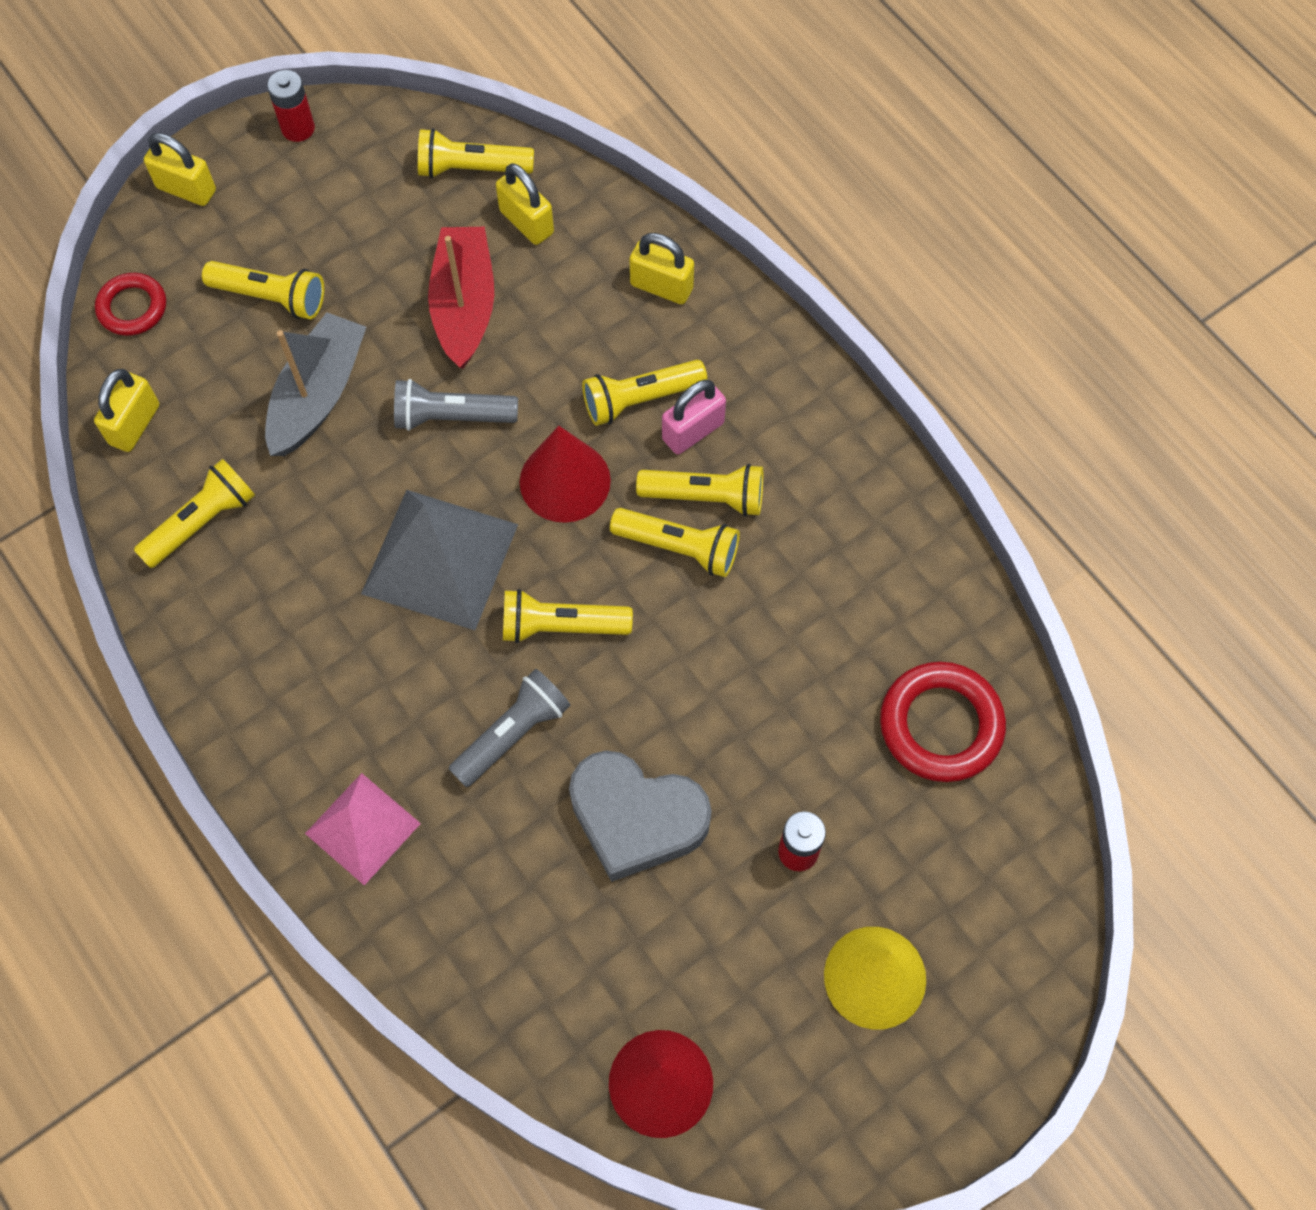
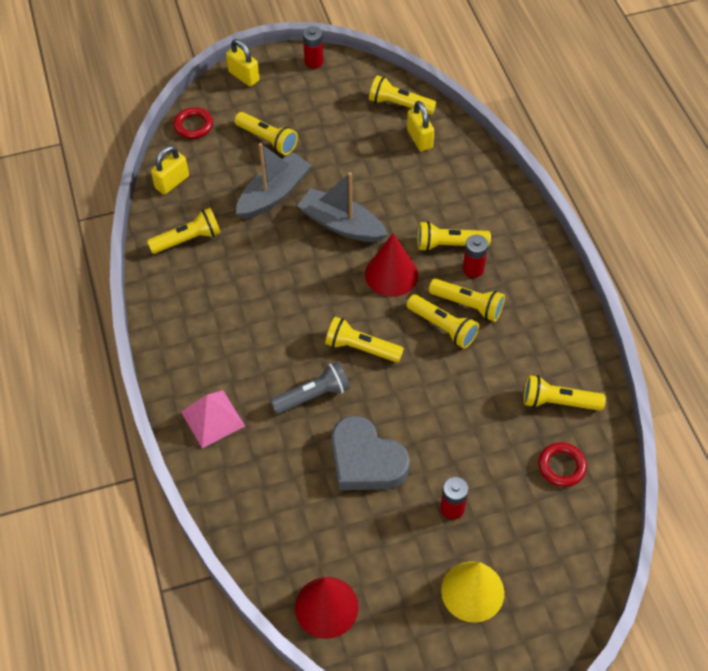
camera: 20 degrees right, 10 degrees down
(439, 559) = (307, 294): grey pyramid -> none
(452, 416) = (341, 224): grey flashlight -> grey boat
(464, 305) = (369, 171): red boat -> none
(661, 286) = (483, 191): yellow padlock -> none
(693, 431) = (473, 269): pink padlock -> red battery
(901, 618) = (558, 402): none -> yellow flashlight
(940, 725) = (561, 466): red ring -> red ring, size x0.63

